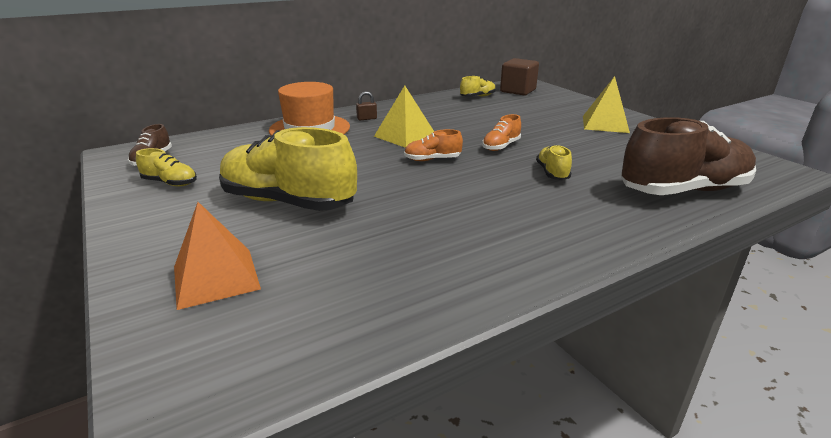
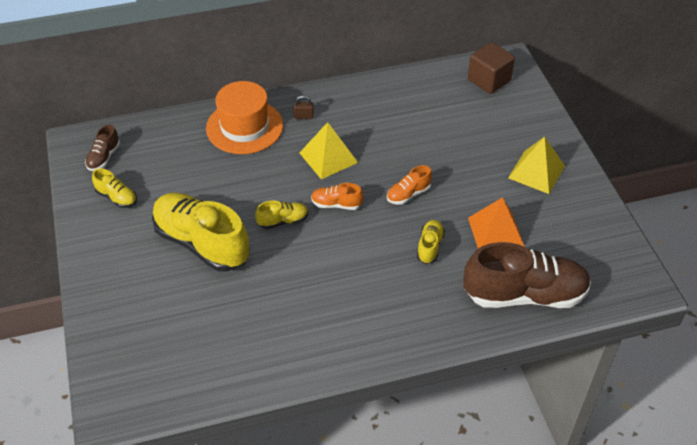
camera: 15 degrees right, 20 degrees up
(215, 277) = (141, 318): orange pyramid -> orange pyramid (495, 232)
(477, 97) = (436, 87): yellow shoe -> yellow shoe (283, 221)

